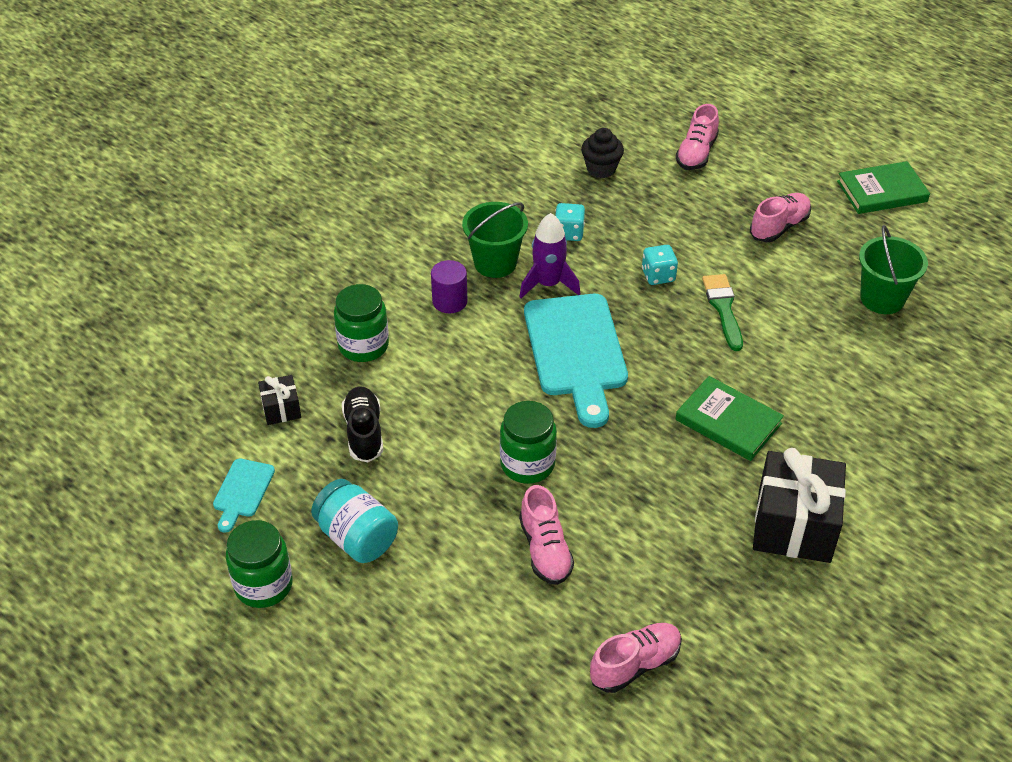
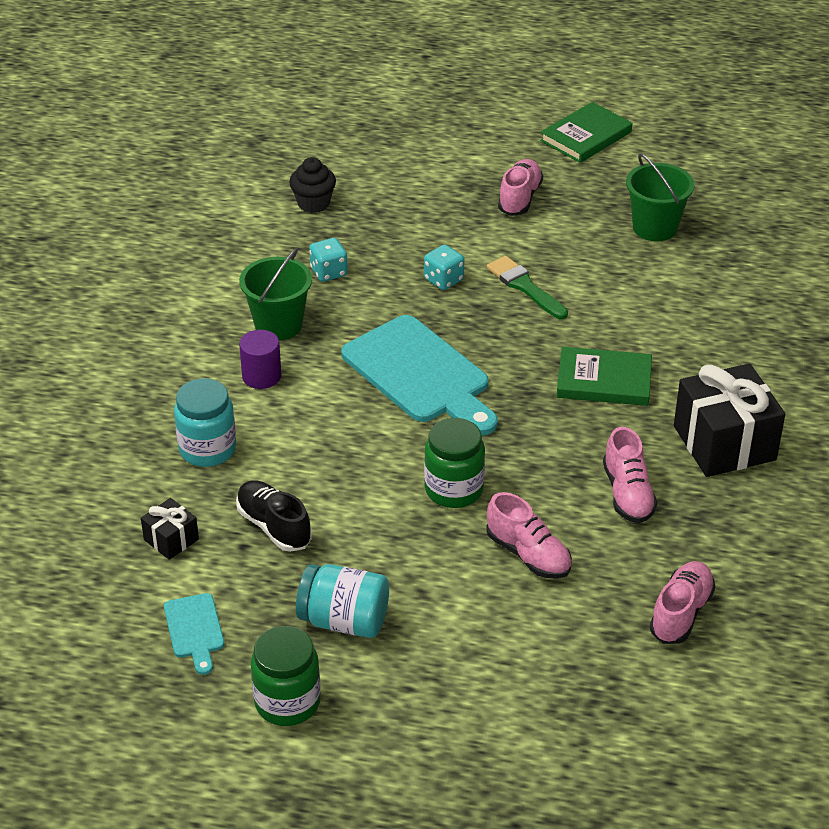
camera: 30 degrees left, 5 degrees down
(363, 346) = (207, 449): green jar -> turquoise jar
(548, 284) = (346, 325): purple rocket -> none
(696, 153) = (393, 159): pink shoe -> pink shoe (627, 494)

